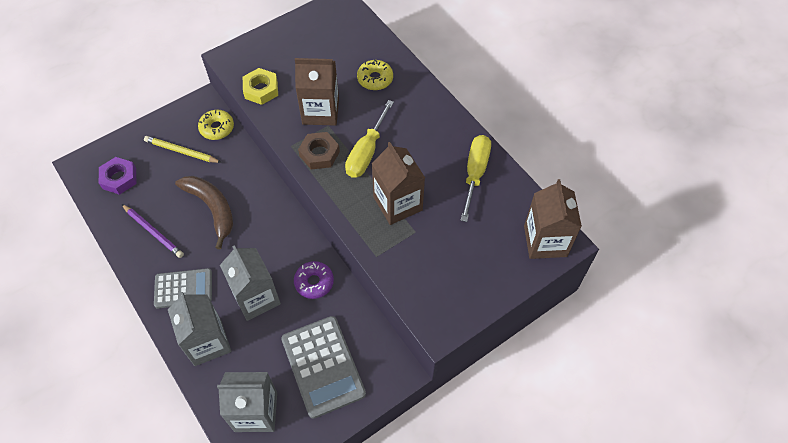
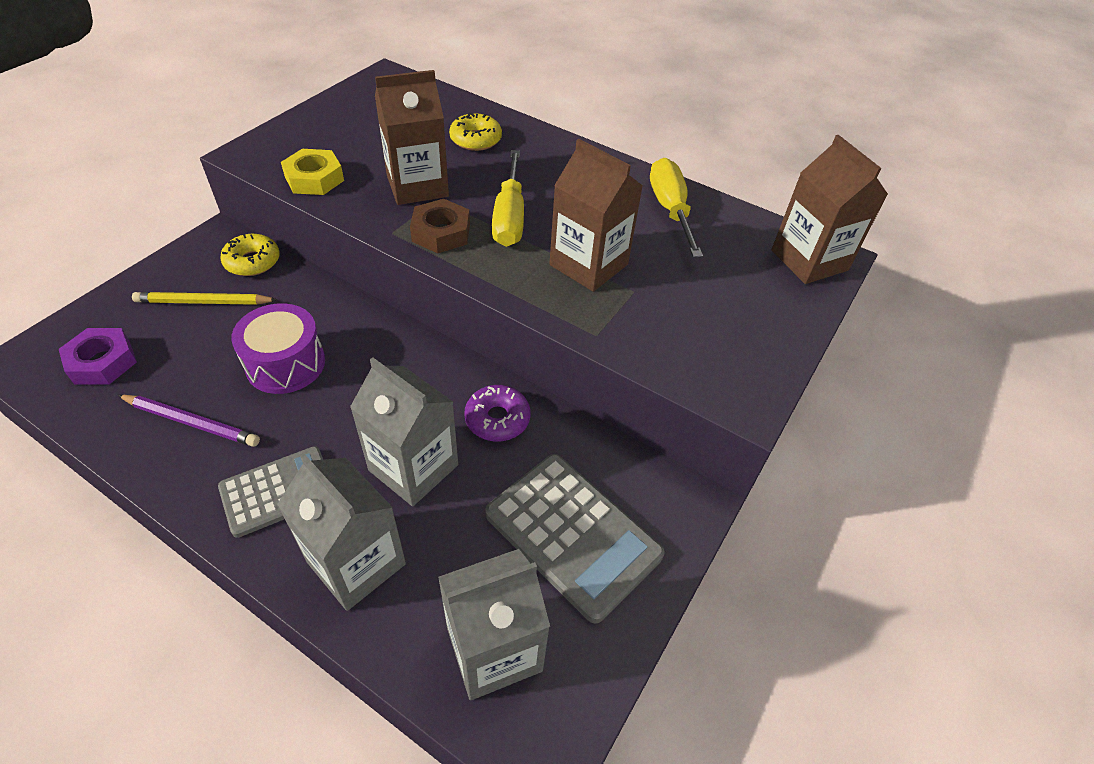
camera: 25 degrees left, 10 degrees down
(212, 208) = (285, 364): brown banana -> purple drum

